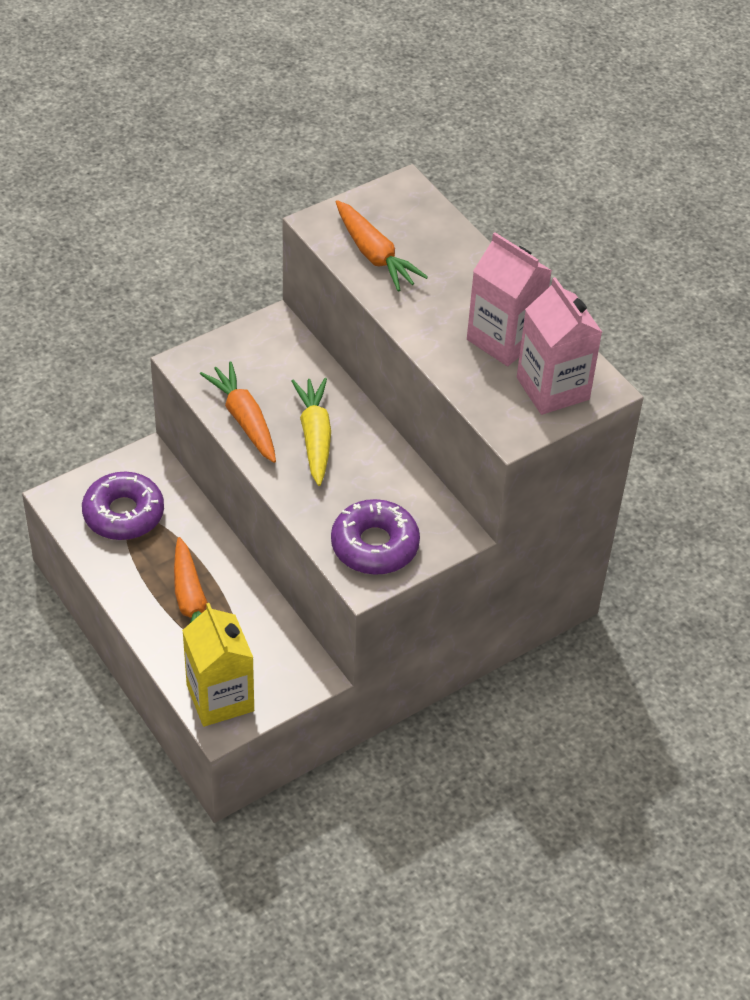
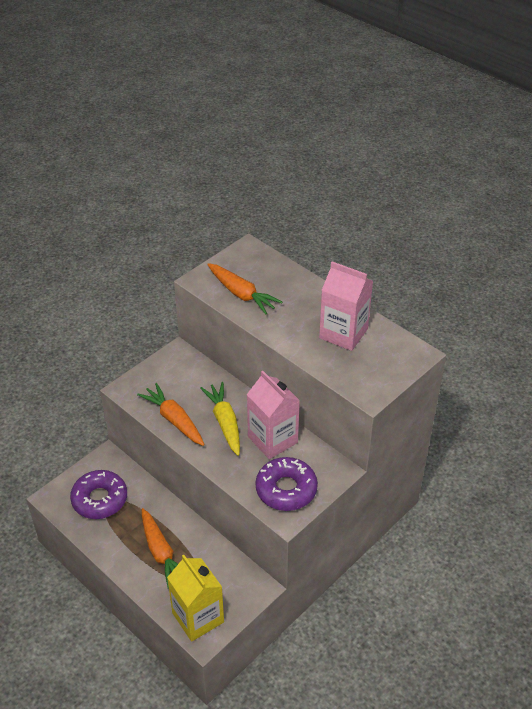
camera: 10 degrees left, 5 degrees down
(552, 388) = (386, 360): pink carton -> pink carton (272, 439)

